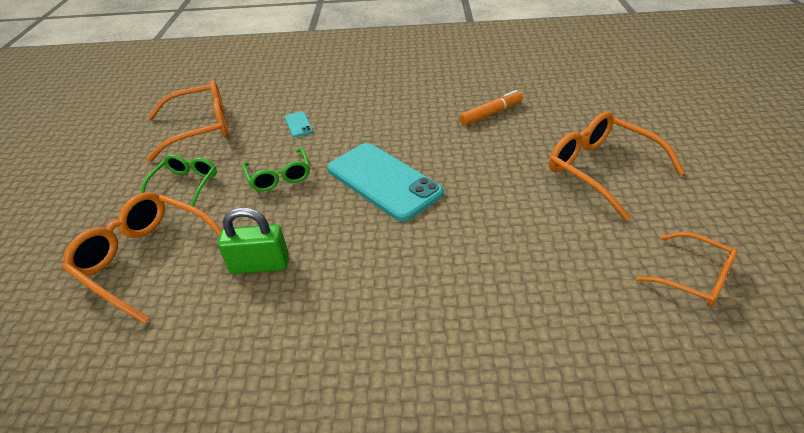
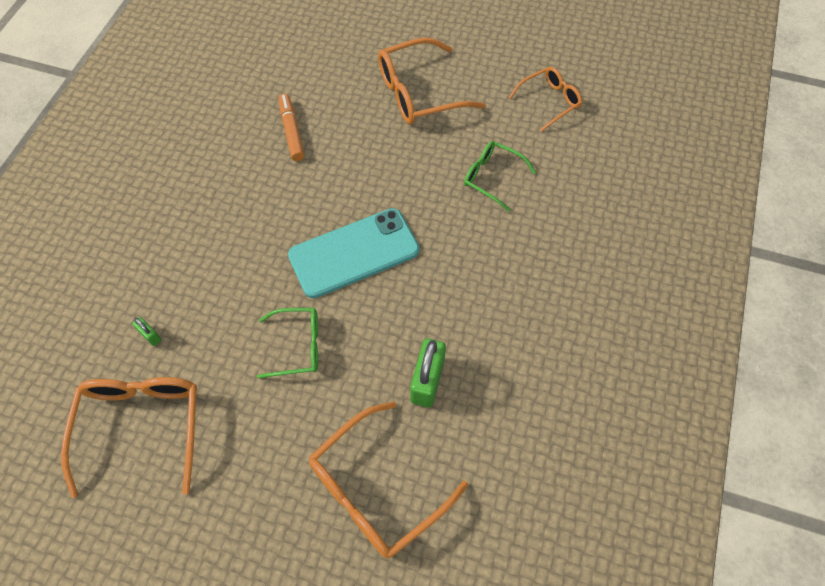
camera: 75 degrees left, 20 degrees up
(185, 185) = (263, 448): green glasses -> green glasses (492, 177)
(272, 110) = (150, 335): none -> green padlock
(298, 124) = (203, 311): turquoise phone -> none

